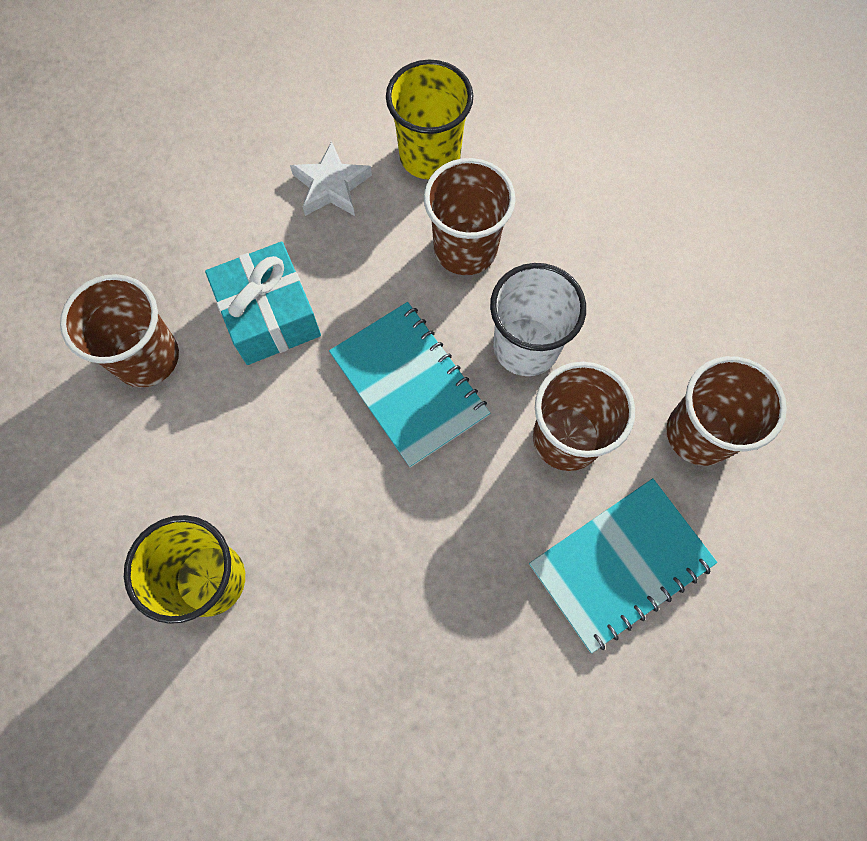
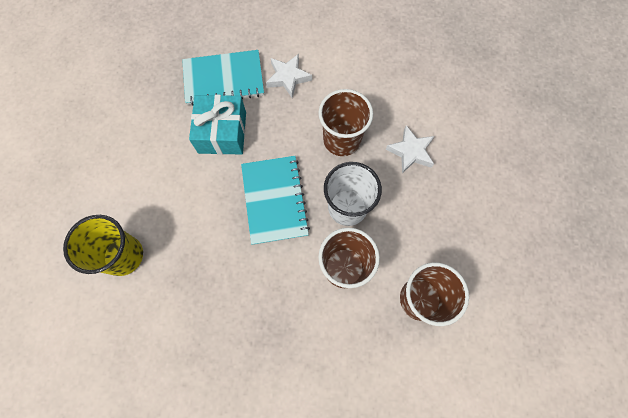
camera: 25 degrees right, 0 degrees up
(146, 357) = (151, 127): brown cup -> none
(430, 155) = (348, 82): yellow cup -> none
(578, 223) = (411, 151): none -> white star
(620, 564) = (338, 351): turquoise notebook -> turquoise notebook (224, 79)

